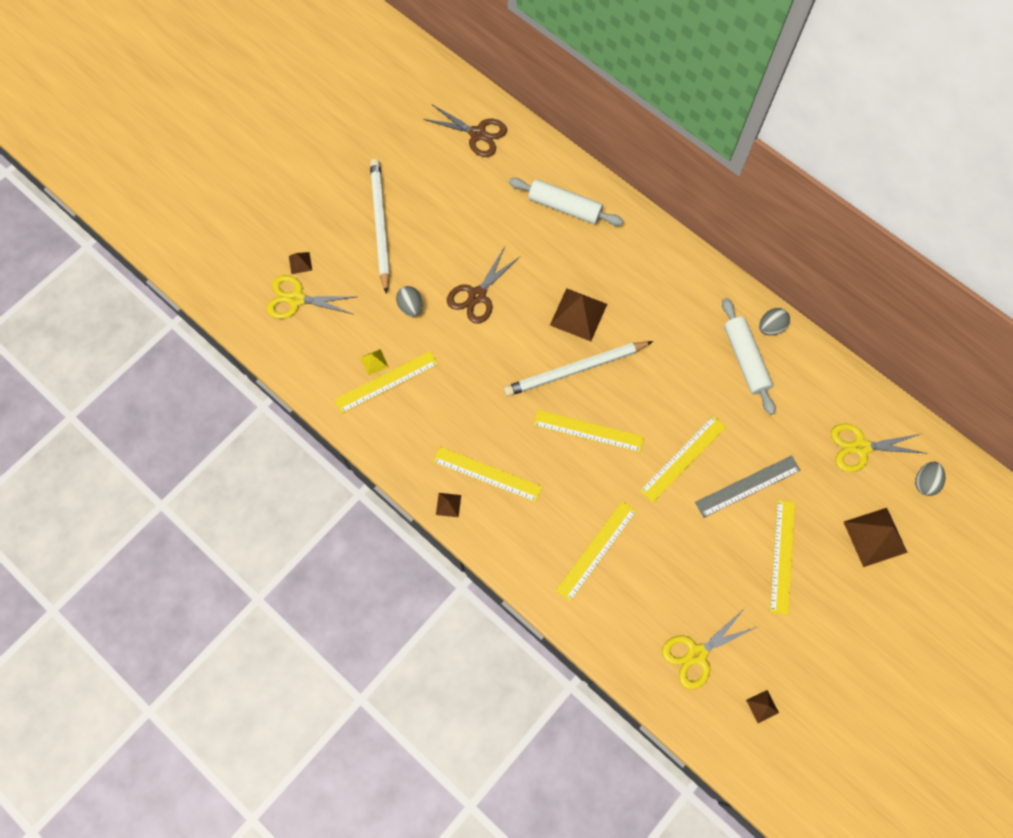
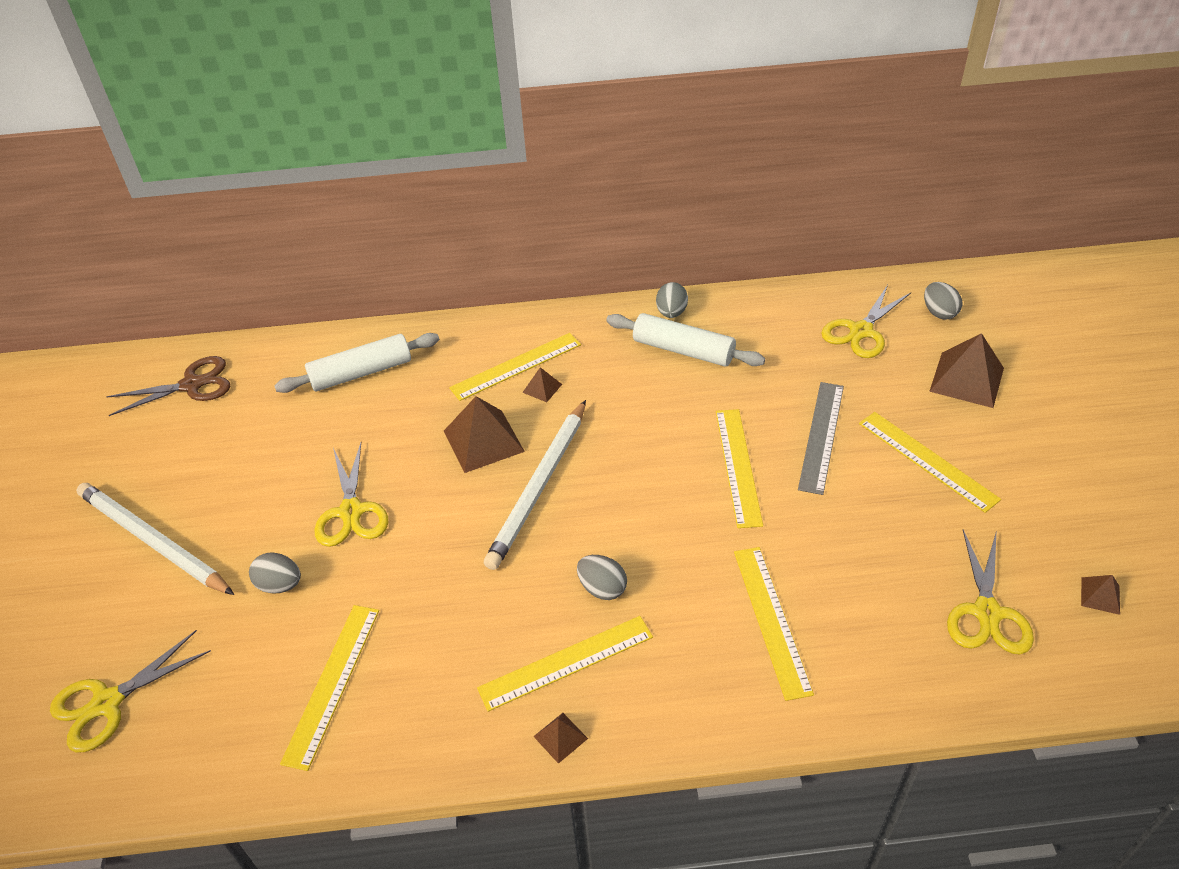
camera: 45 degrees left, 25 degrees down
(300, 263) = (74, 661): brown pyramid -> brown pyramid (542, 388)
(374, 362) = (292, 677): yellow pyramid -> none
(477, 295) = (351, 512): brown scissors -> yellow scissors
(542, 455) = (602, 588): none -> grey egg
(588, 431) = (620, 524): yellow ruler -> yellow ruler (516, 366)

